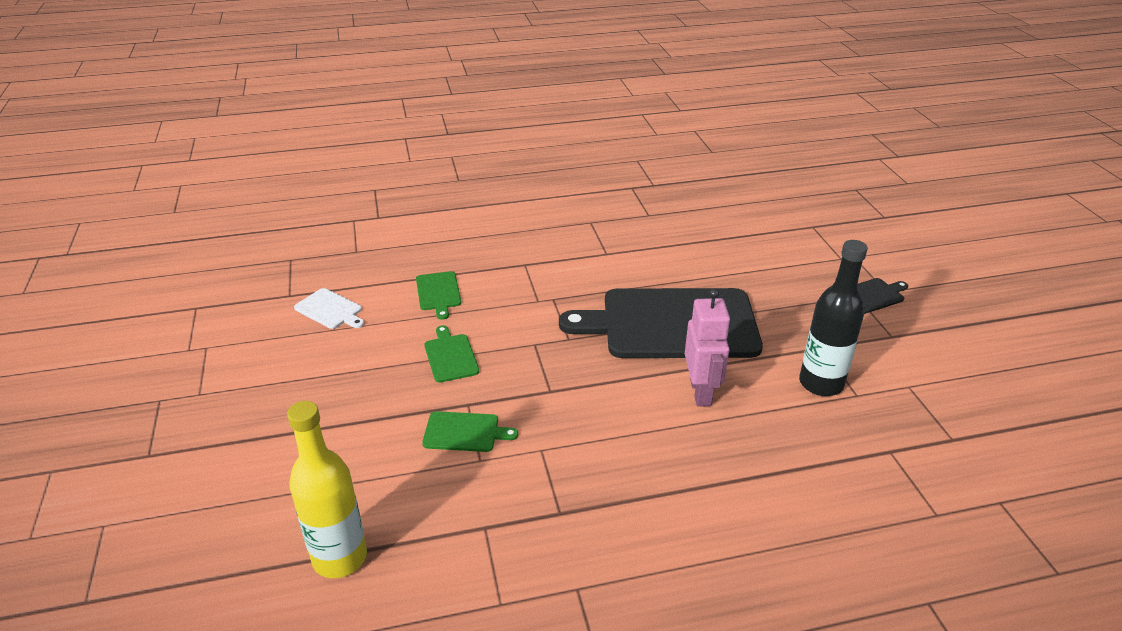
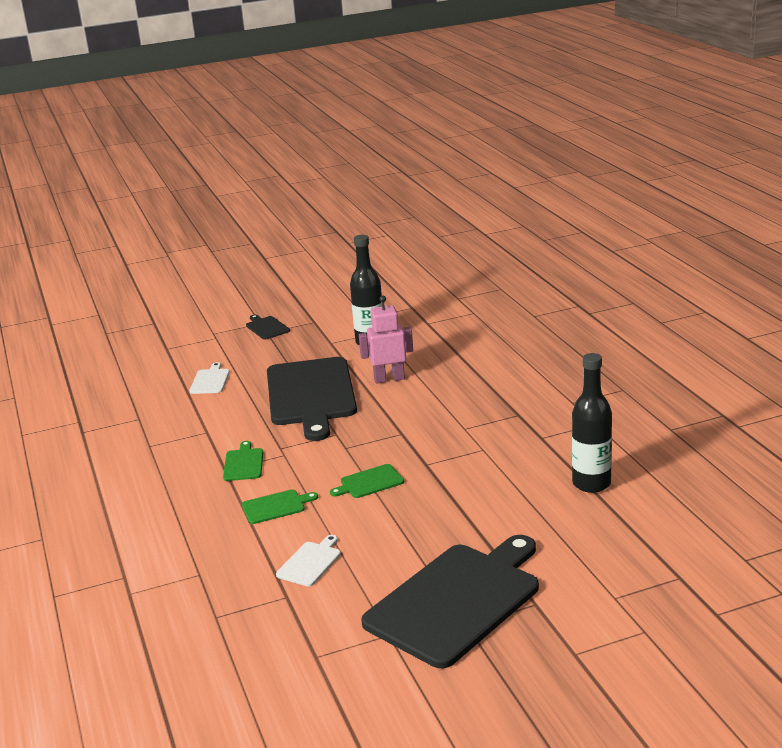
camera: 95 degrees left, 10 degrees down
(199, 398) = (457, 600): none -> black cutting board
(340, 558) = (591, 484): yellow bottle -> black bottle
(464, 432) = (457, 460): green cutting board -> green cutting board (244, 463)
(725, 255) = (210, 380): none -> white cutting board

